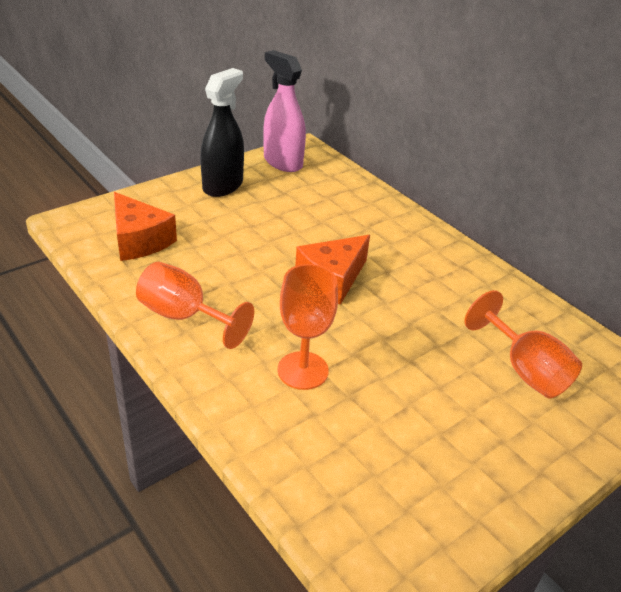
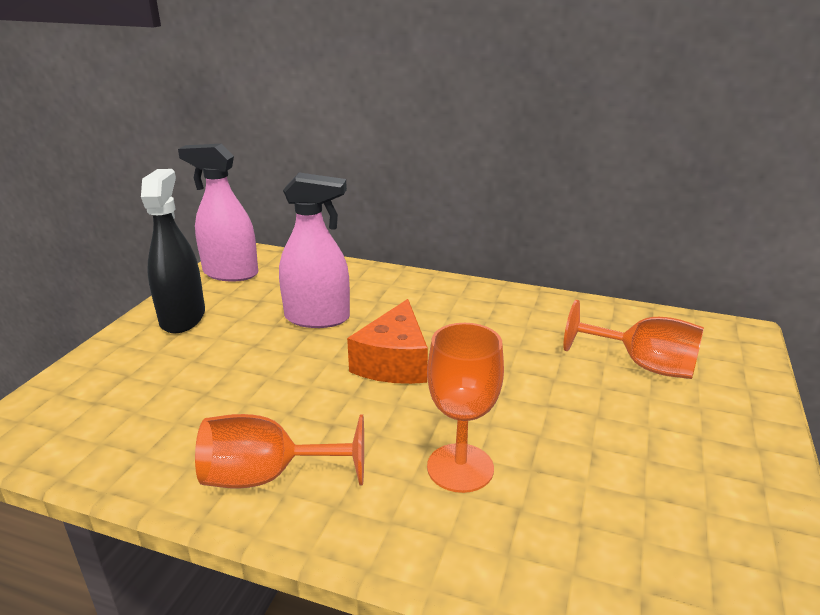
camera: 30 degrees left, 10 degrees down
(139, 240) = (126, 415): orange cheese -> none
(311, 223) = (317, 318): none -> pink spray bottle

